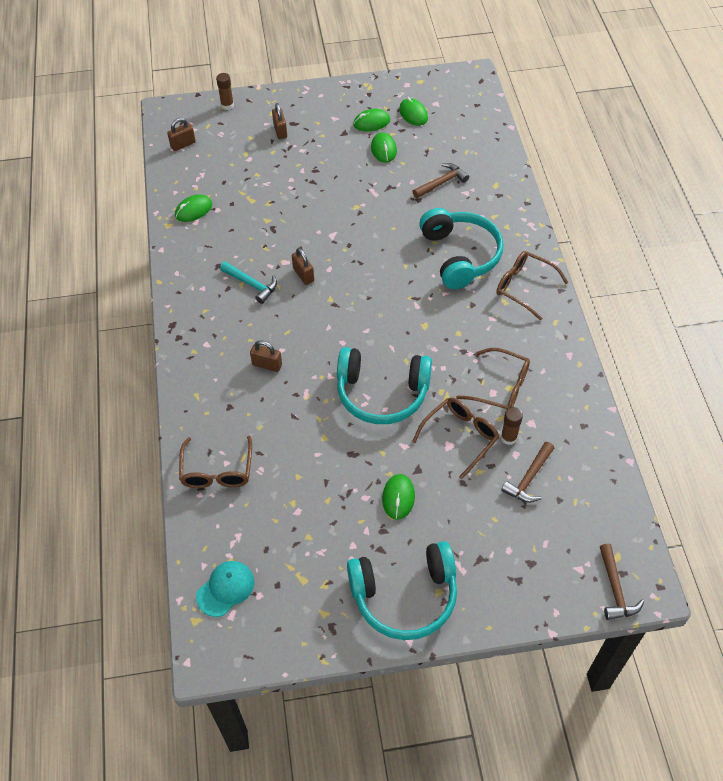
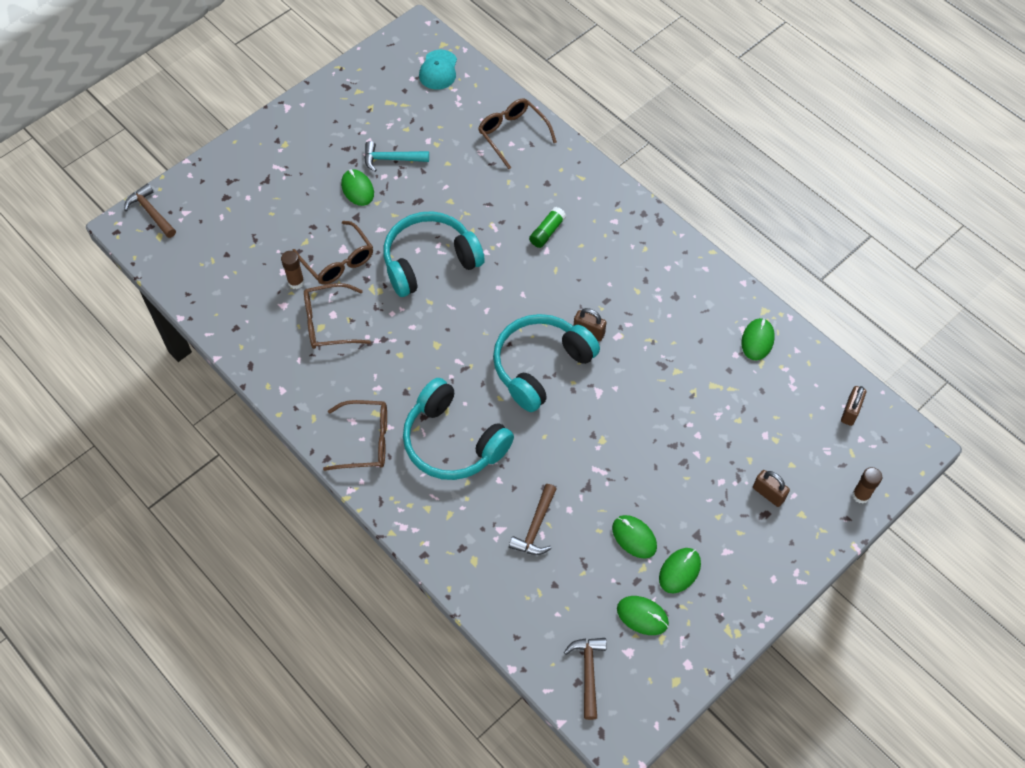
camera: 145 degrees right, 5 degrees up
(251, 284) = (627, 295): turquoise hammer -> turquoise hammer (391, 159)
(267, 365) = (547, 232): brown padlock -> green glue stick
(405, 596) = (307, 129): turquoise headphones -> turquoise headphones (540, 366)
(460, 437) = (338, 261): brown glasses -> brown glasses turned 45 degrees counterclockwise
(529, 478) = (260, 258): brown hammer -> brown hammer (588, 673)

